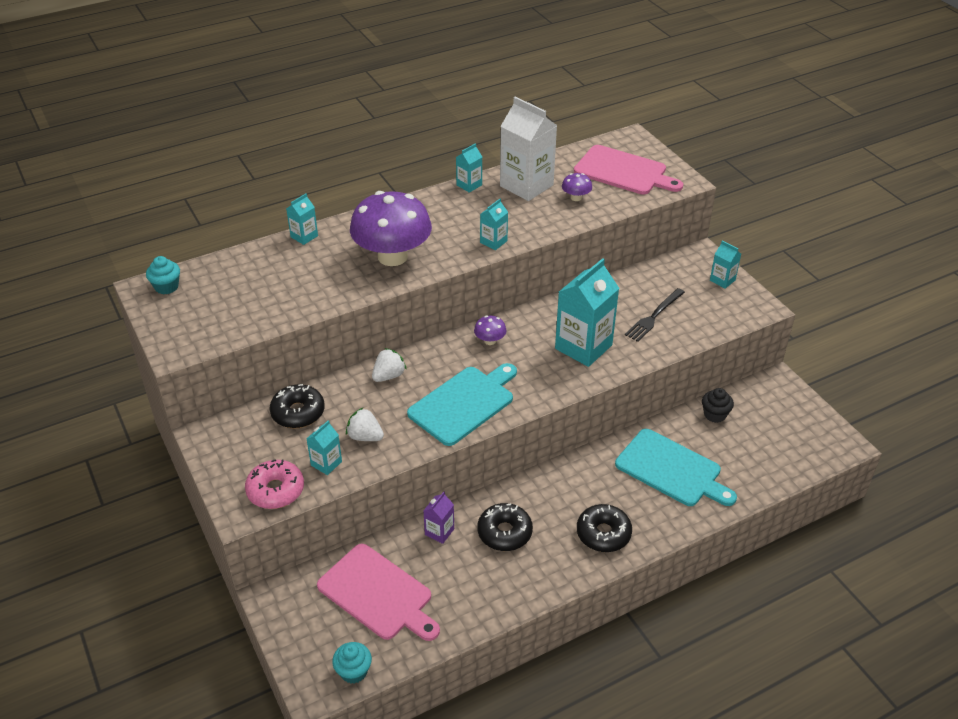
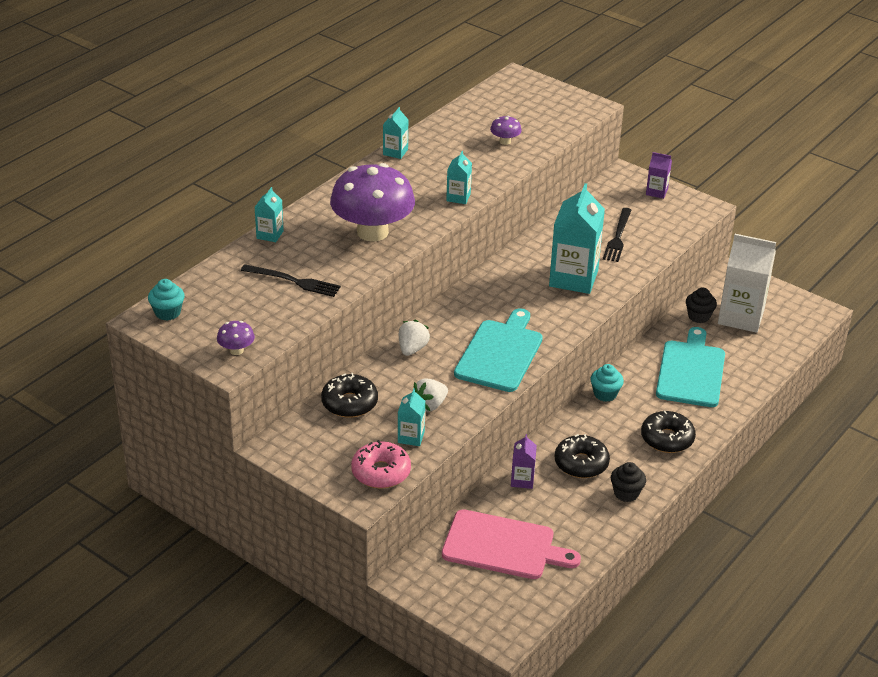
camera: 25 degrees left, 5 degrees down
(290, 286) = (293, 281): none -> black fork
(353, 671) = (526, 612): turquoise cupcake -> turquoise cupcake (605, 394)
(365, 436) = (430, 405): white strawberry -> white strawberry turned 45 degrees counterclockwise
(490, 341) = (484, 295): purple mushroom -> purple mushroom (236, 350)
(526, 185) = (451, 141): white carton -> white carton (741, 317)
(527, 578) = (626, 493): none -> black cupcake
(623, 171) = (532, 109): pink cutting board -> none
(671, 470) = (691, 371): turquoise cutting board -> turquoise cutting board turned 90 degrees counterclockwise
(722, 280) = (656, 192): turquoise carton -> purple carton

